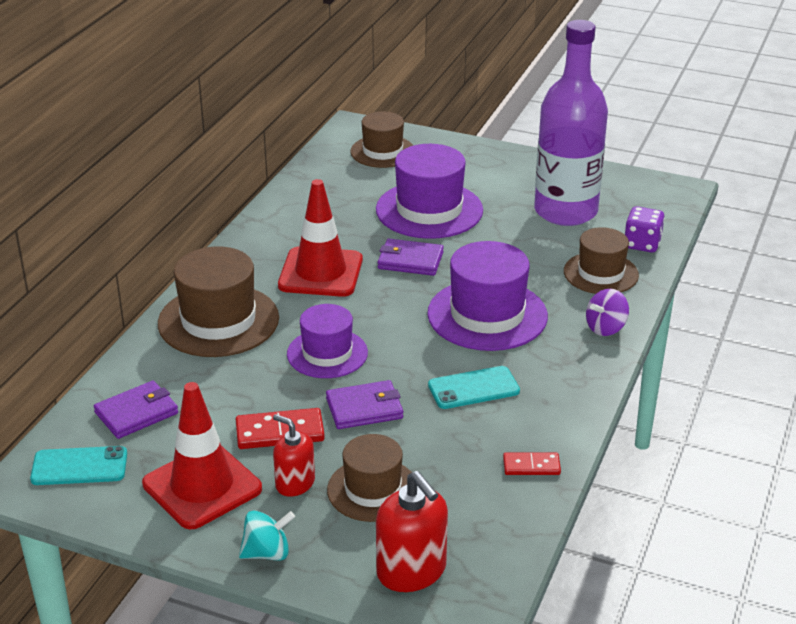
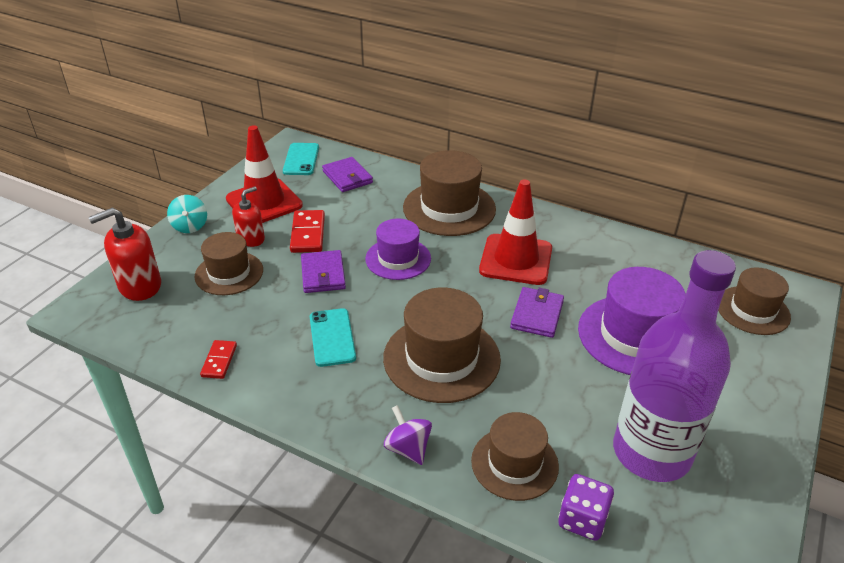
camera: 95 degrees right, 5 degrees up
(487, 315) = (441, 358): purple hat -> brown hat

